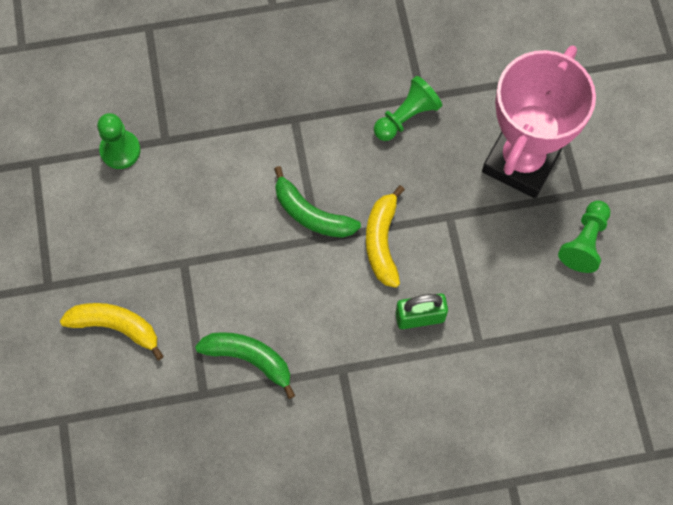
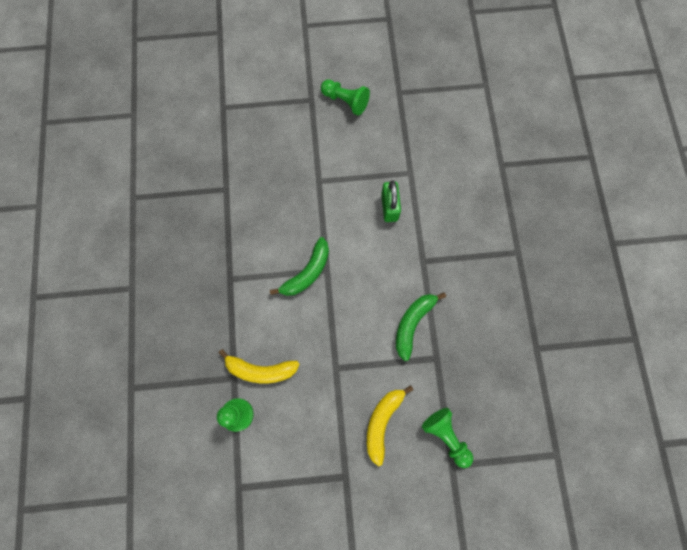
camera: 85 degrees left, 5 degrees up
(382, 242) = (333, 226): yellow banana -> yellow banana (260, 370)
(406, 117) = (240, 201): green pawn -> green pawn (446, 436)
(521, 161) = (284, 131): pink trophy -> none

